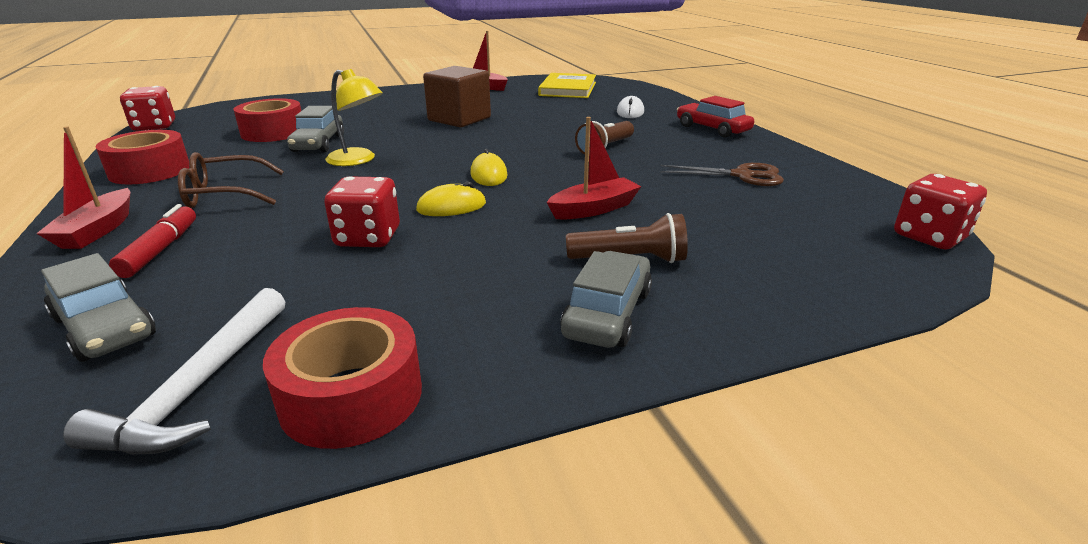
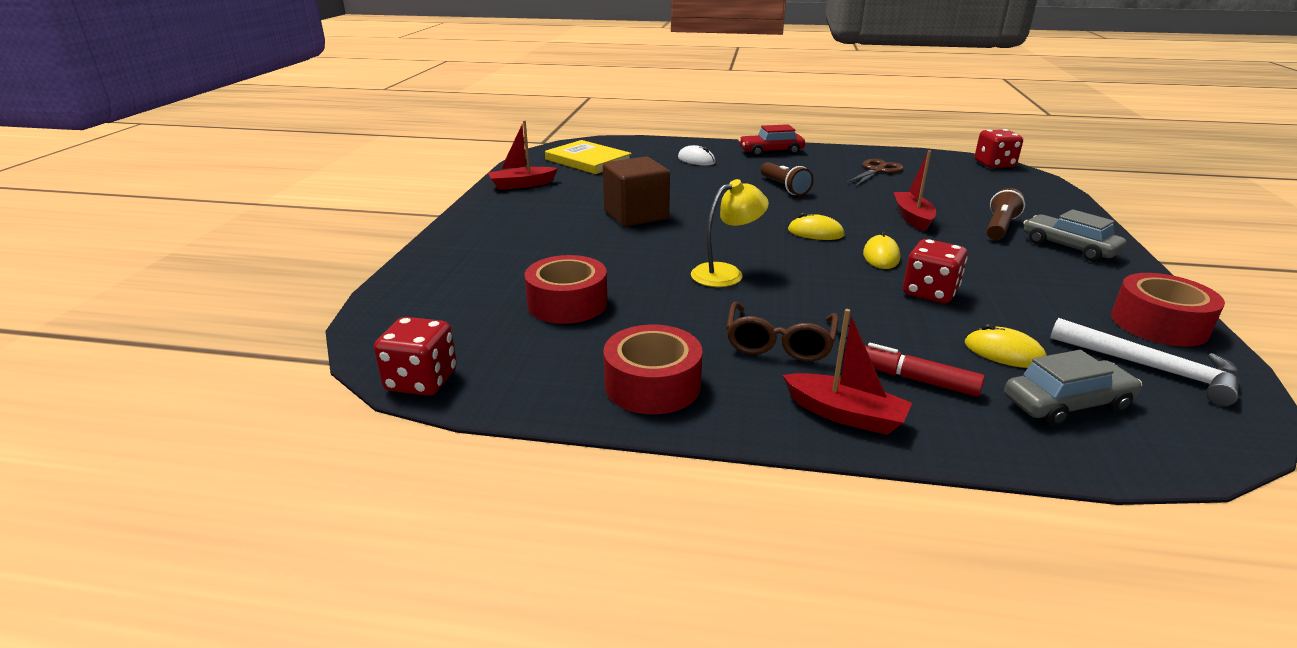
camera: 60 degrees left, 0 degrees up
(226, 286) = (1004, 353): none -> yellow mouse
(318, 143) = (646, 284): grey car -> none

